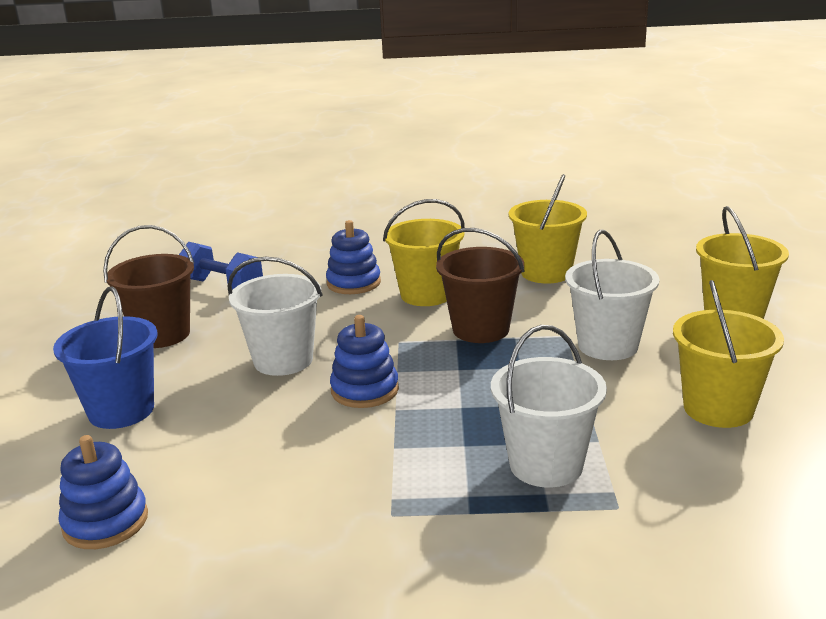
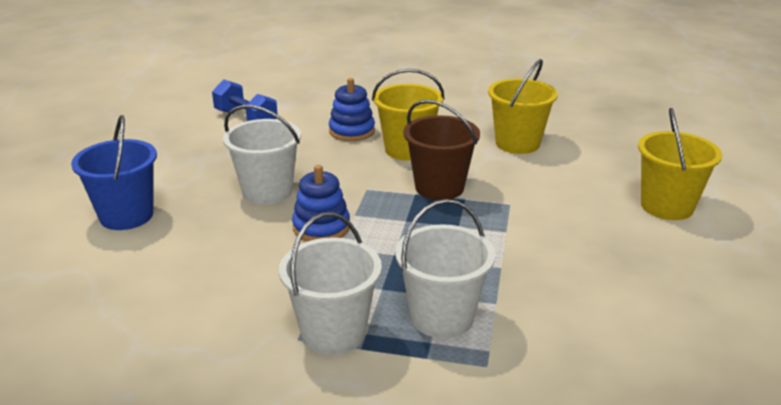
camera: 10 degrees right, 5 degrees up
(105, 522) = (78, 307): blue stacking toy -> none
(162, 335) = (182, 155): brown bucket -> none
(607, 345) = (542, 218): white bucket -> white bucket (333, 332)
(718, 409) = (613, 291): yellow bucket -> none

